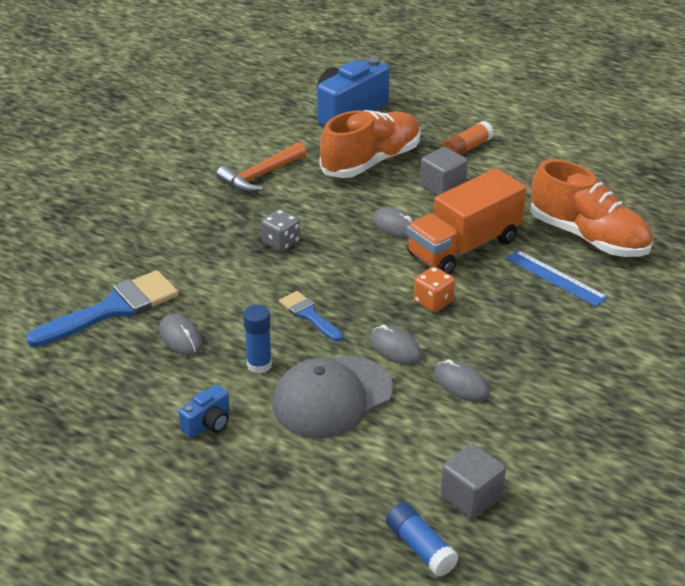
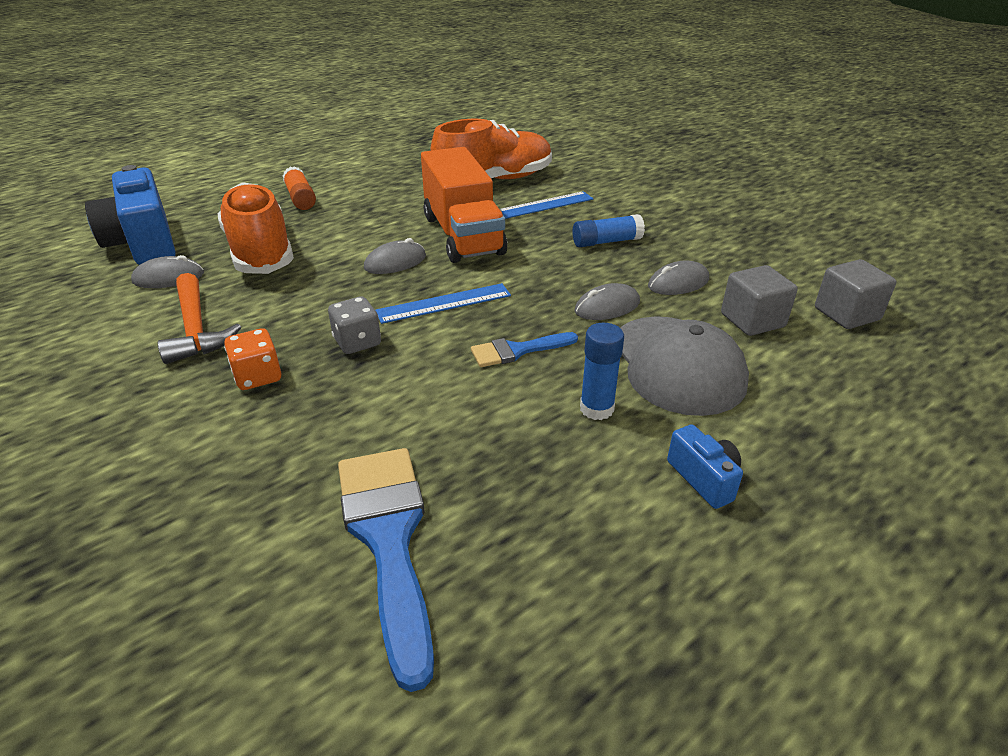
camera: 70 degrees left, 0 degrees up
(180, 337) = (504, 472): grey mouse -> grey mouse (168, 278)
(351, 266) = (444, 303): none -> blue ruler
(420, 548) = (924, 358): blue glue stick -> blue glue stick (606, 242)
(433, 302) = (540, 269): orange dice -> orange dice (258, 376)
(442, 187) = (352, 223): grey cube -> grey cube (752, 320)

